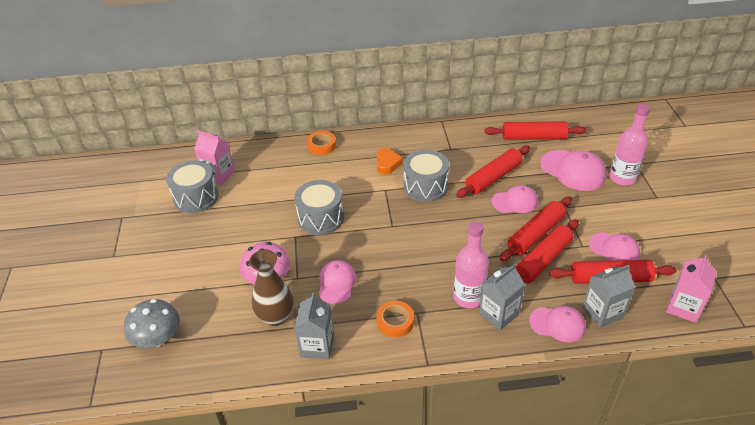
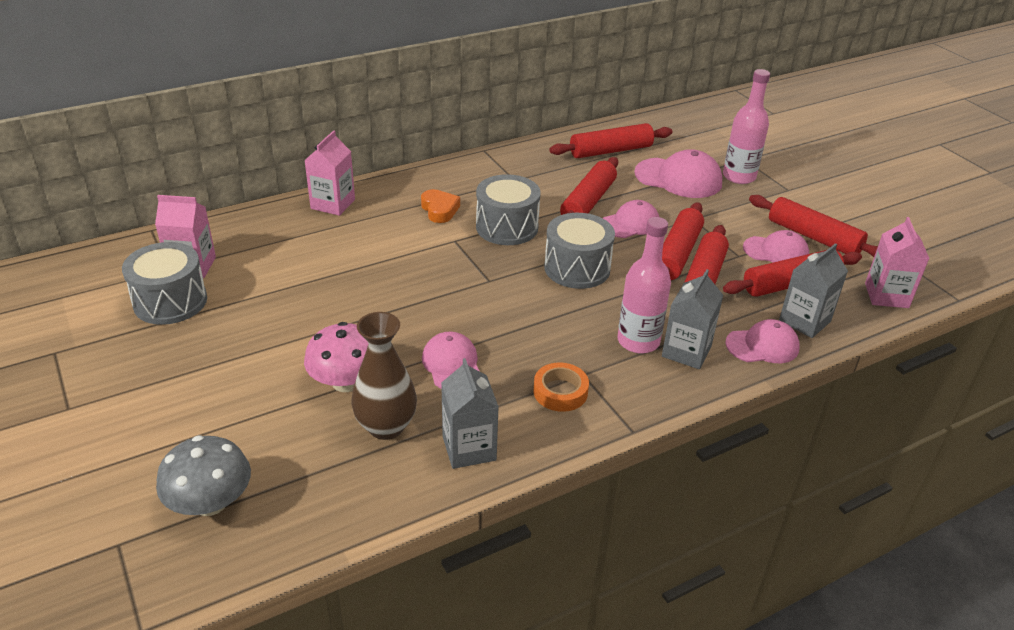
camera: 25 degrees left, 5 degrees down
(321, 146) = (333, 204): orange tape -> pink carton
(321, 218) = (382, 291): grey drum -> grey drum (577, 268)
(652, 243) = (813, 237): none -> red rolling pin

